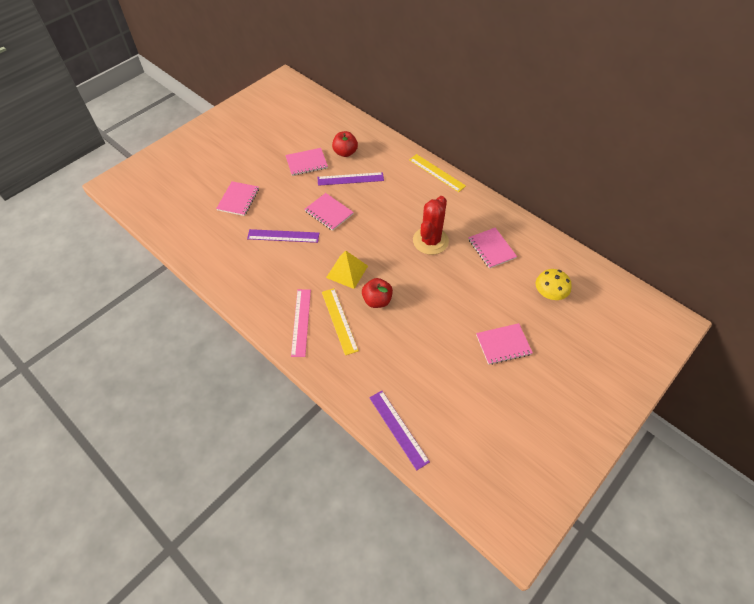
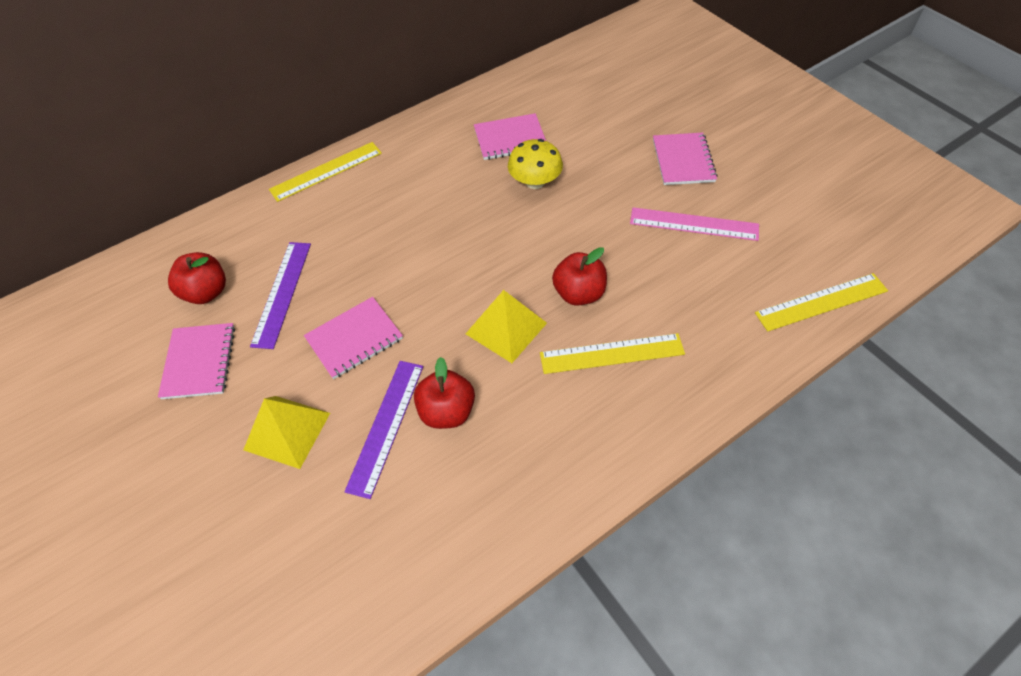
camera: 75 degrees left, 0 degrees up
(238, 199) = (244, 510): pink notebook -> none
(276, 202) = (287, 431): none -> yellow pyramid
(294, 257) = (447, 411): none -> red apple
(301, 322) = (605, 415): pink ruler -> pink ruler (693, 224)
(398, 429) = (821, 302): purple ruler -> yellow ruler
(430, 241) = (472, 205): red cactus -> none
(549, 293) = (604, 99): yellow mushroom -> yellow mushroom (535, 182)

